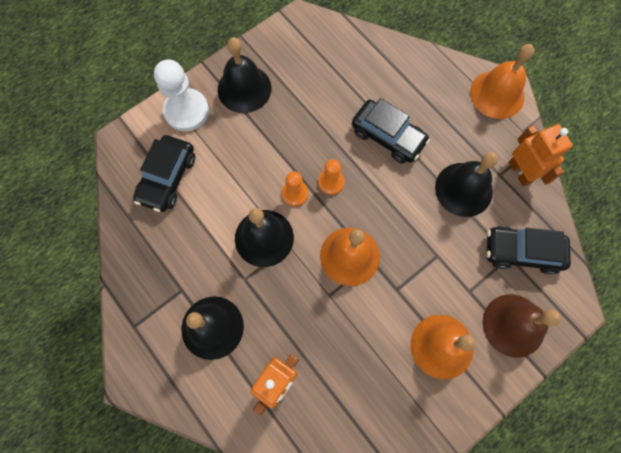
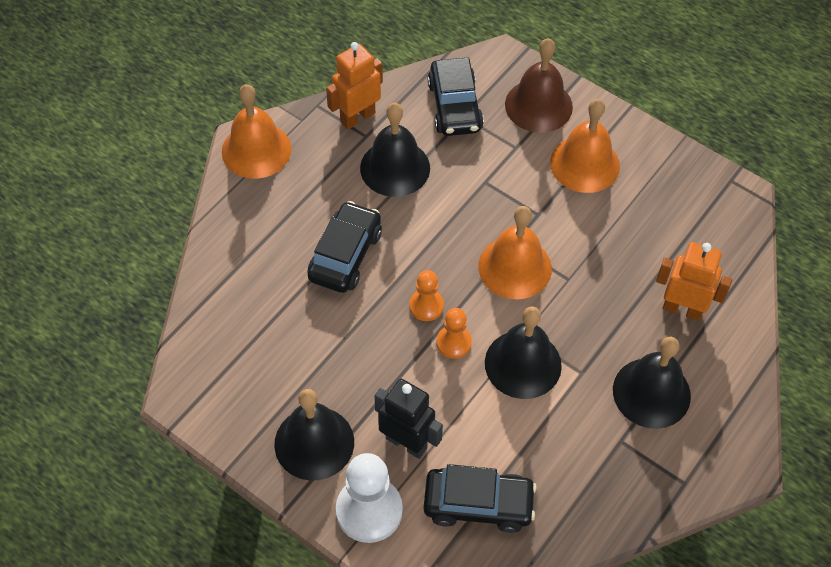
camera: 105 degrees left, 15 degrees down
(226, 144) = (406, 443): none -> black robot

